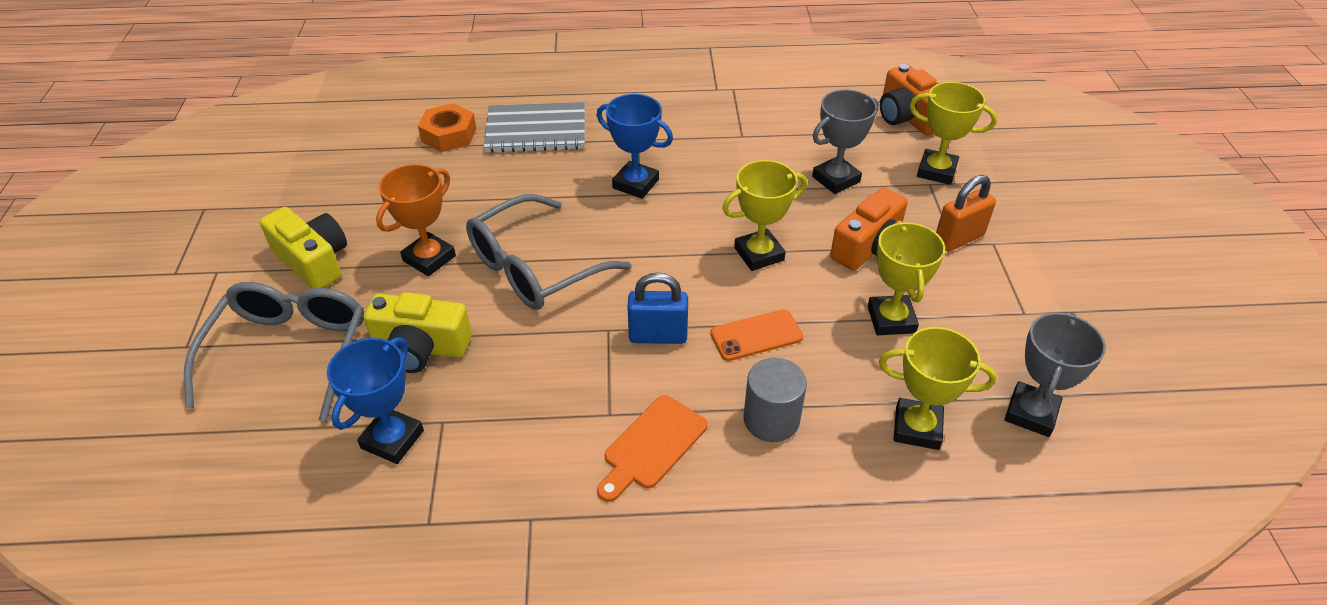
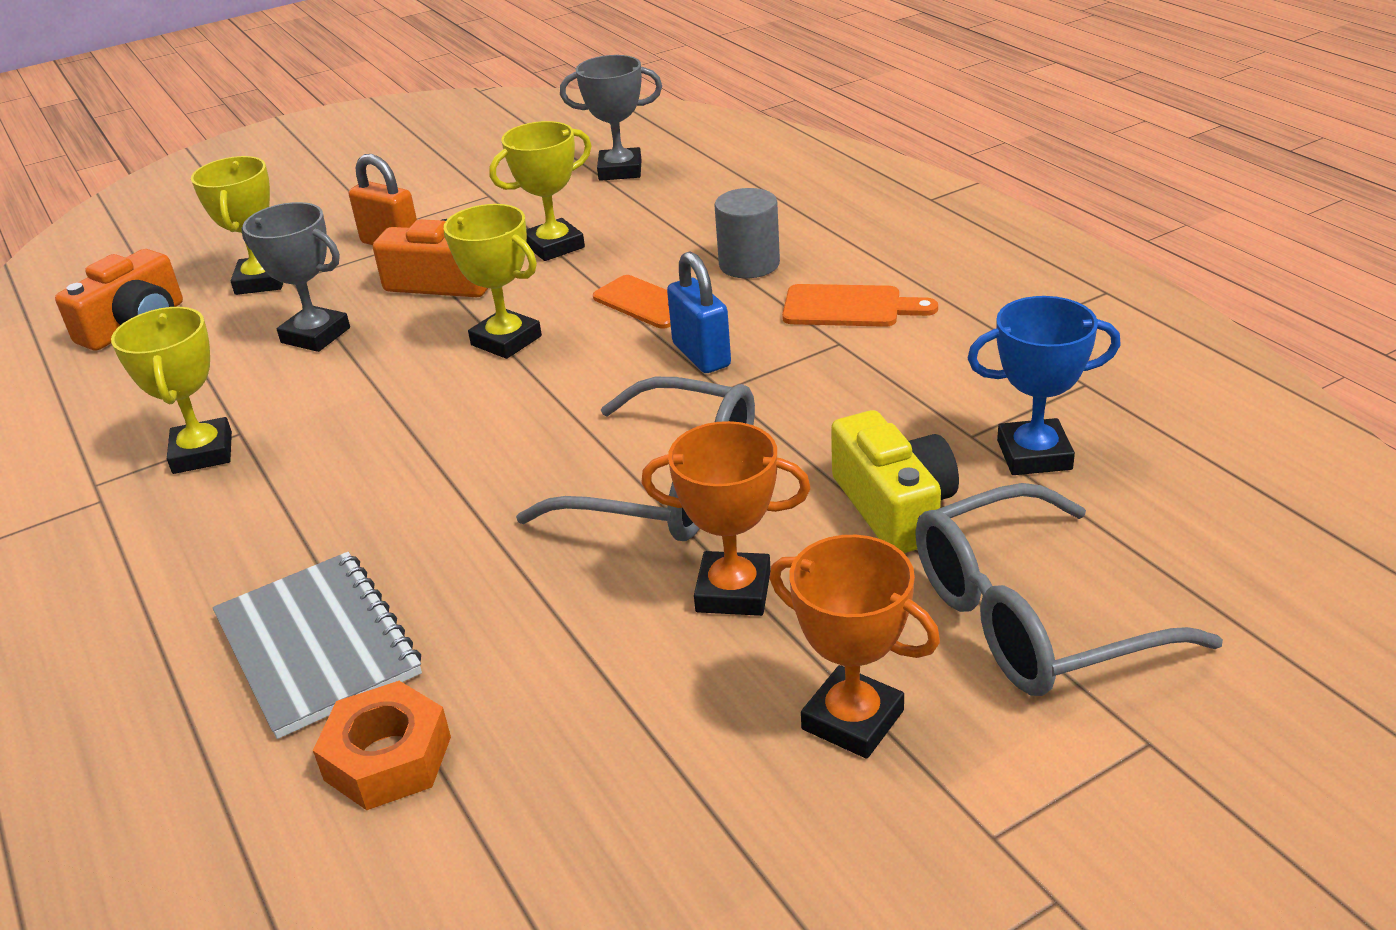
camera: 115 degrees left, 10 degrees down
(313, 261) = (852, 720): yellow camera -> orange trophy
(635, 184) = (418, 478): blue trophy -> none
(917, 428) = (686, 205): yellow trophy -> yellow trophy (202, 453)

